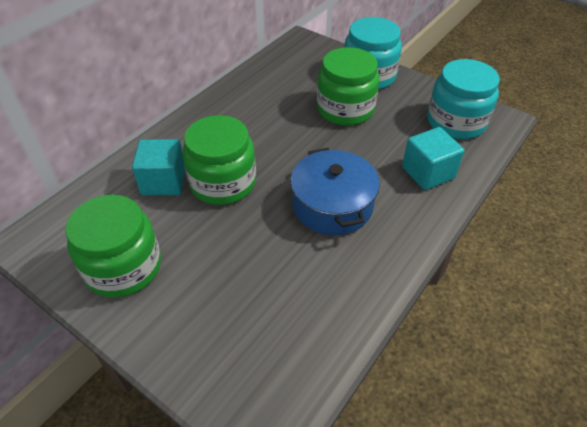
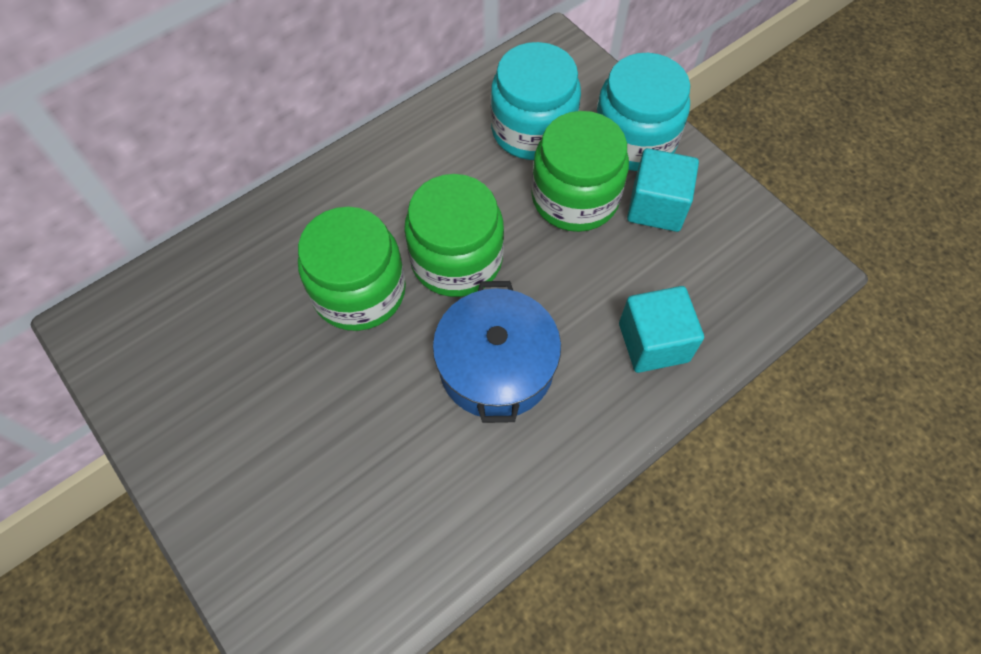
camera: 15 degrees right, 15 degrees up
(123, 267) = (196, 396): green jar -> green jar (456, 259)
(164, 181) = (281, 270): turquoise cube -> turquoise cube (656, 206)
(456, 122) = (734, 259): turquoise jar -> turquoise jar (532, 130)

